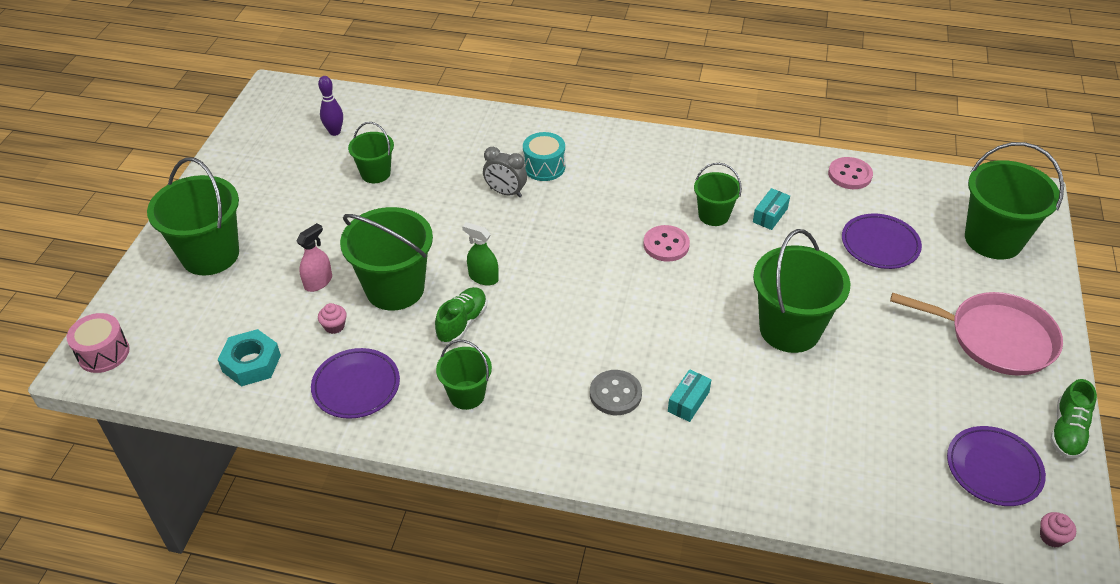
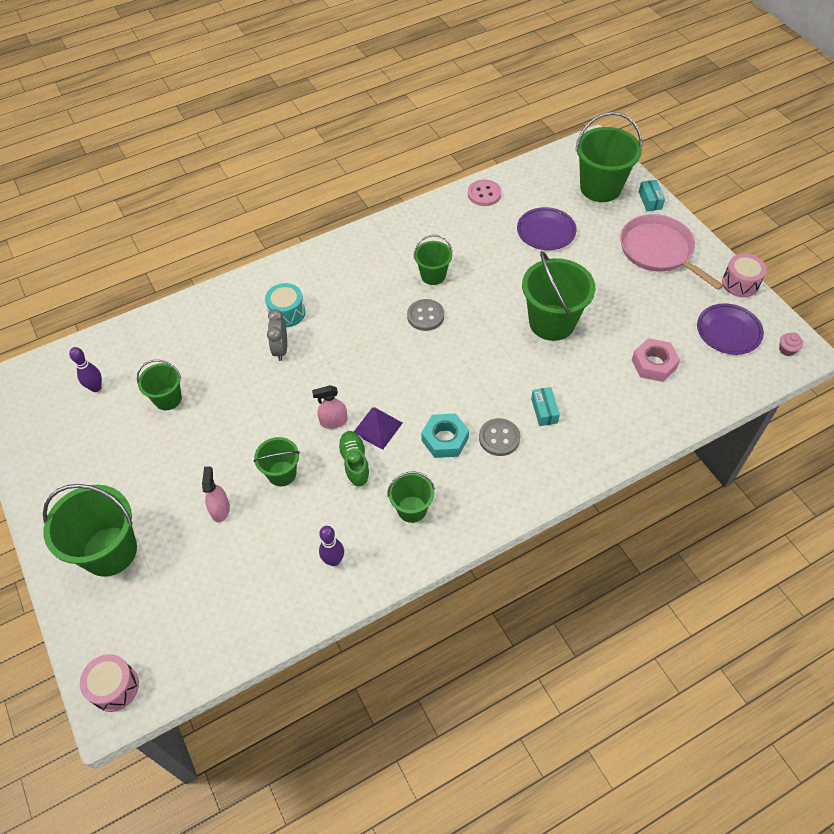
camera: 40 degrees left, 10 degrees up
(251, 363) = (240, 603): turquoise nut -> turquoise nut (445, 439)
(334, 326) = (270, 532): pink cupcake -> none
(356, 386) = (334, 560): purple plate -> purple bowling pin
(395, 289) = (282, 473): green bucket -> green bucket, size x0.56
(483, 277) = (333, 421): green spray bottle -> pink spray bottle
(505, 192) = (281, 349): grey clock -> grey clock turned 105 degrees clockwise
(514, 308) = (377, 428): none -> purple pyramid
(666, 245) = (425, 316): pink button -> grey button
(770, 215) = (466, 253): turquoise box -> turquoise box (650, 200)
(861, 440) = (653, 364): none -> pink nut
(995, 338) = (658, 251): pink pan -> pink pan turned 105 degrees counterclockwise
(1067, 431) = (740, 283): green shoe -> pink drum

